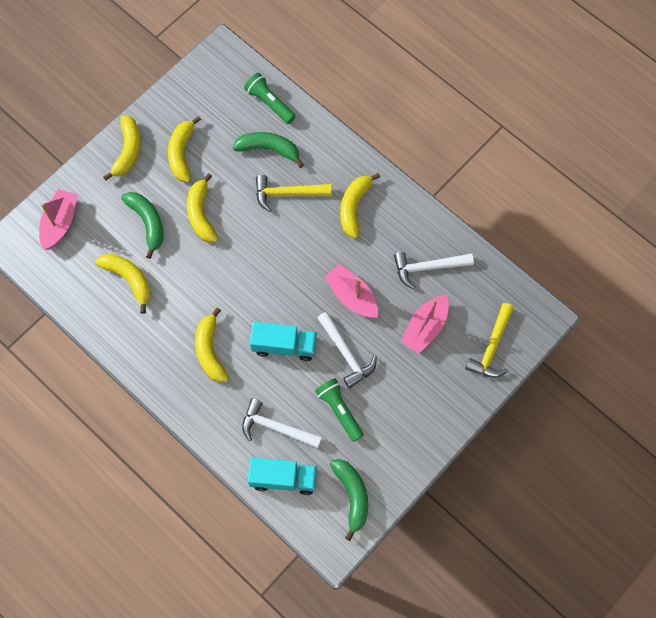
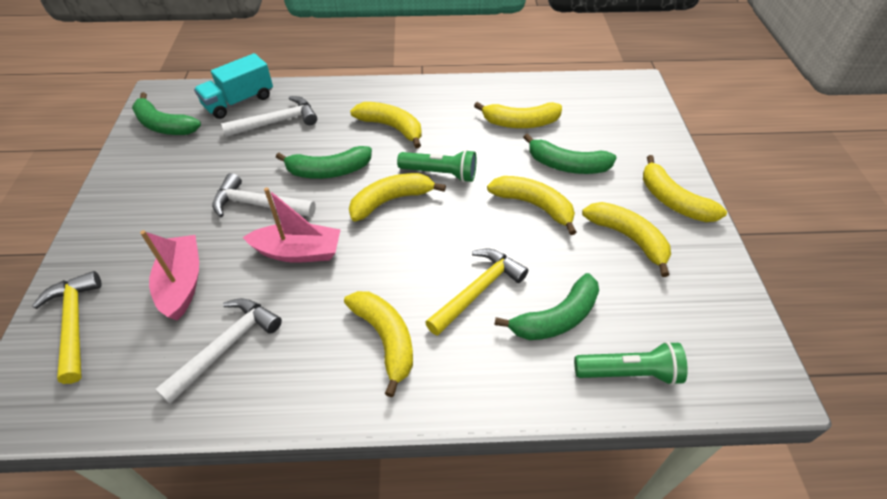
camera: 135 degrees right, 20 degrees down
(60, 223) = (628, 116): pink boat -> none
(271, 288) = (391, 200): none -> yellow banana
(284, 346) = (328, 171): turquoise truck -> green banana
(339, 411) = (226, 164): green flashlight -> green flashlight (440, 173)

